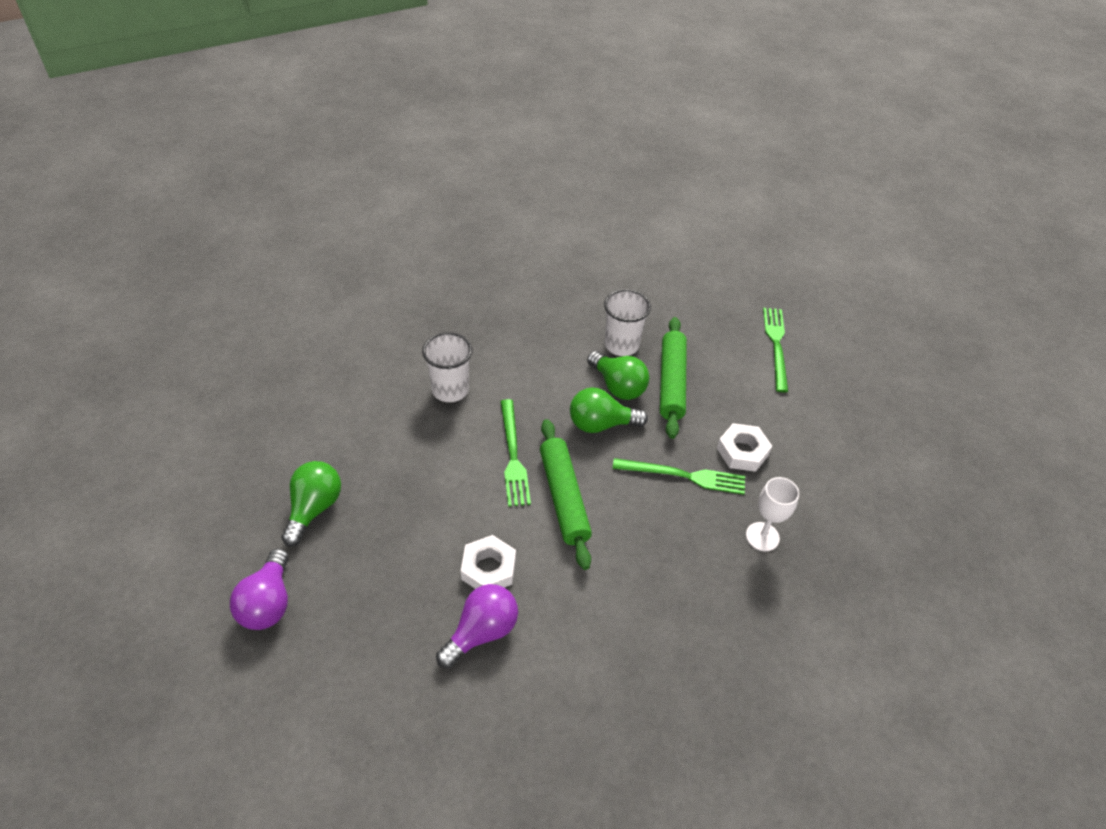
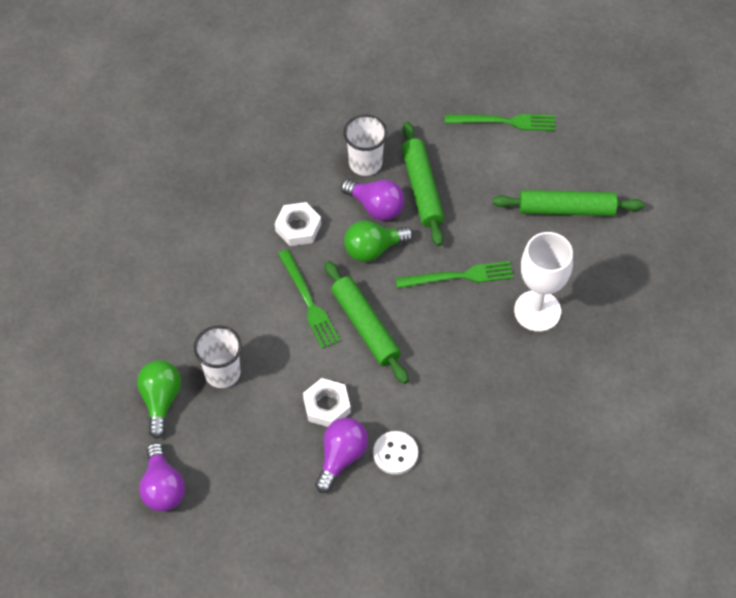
camera: 15 degrees left, 10 degrees up
(450, 390) = (228, 256): white cup -> white cup (222, 373)
(546, 648) = (395, 453): none -> white button
(618, 386) = (376, 207): green light bulb -> purple light bulb
(742, 452) = (502, 238): white nut -> white nut (298, 227)
(762, 536) = (537, 311): white goblet -> white goblet, size x1.64
(776, 345) = (504, 121): green fork -> green fork turned 105 degrees clockwise
(821, 442) = (566, 209): none -> green rolling pin

